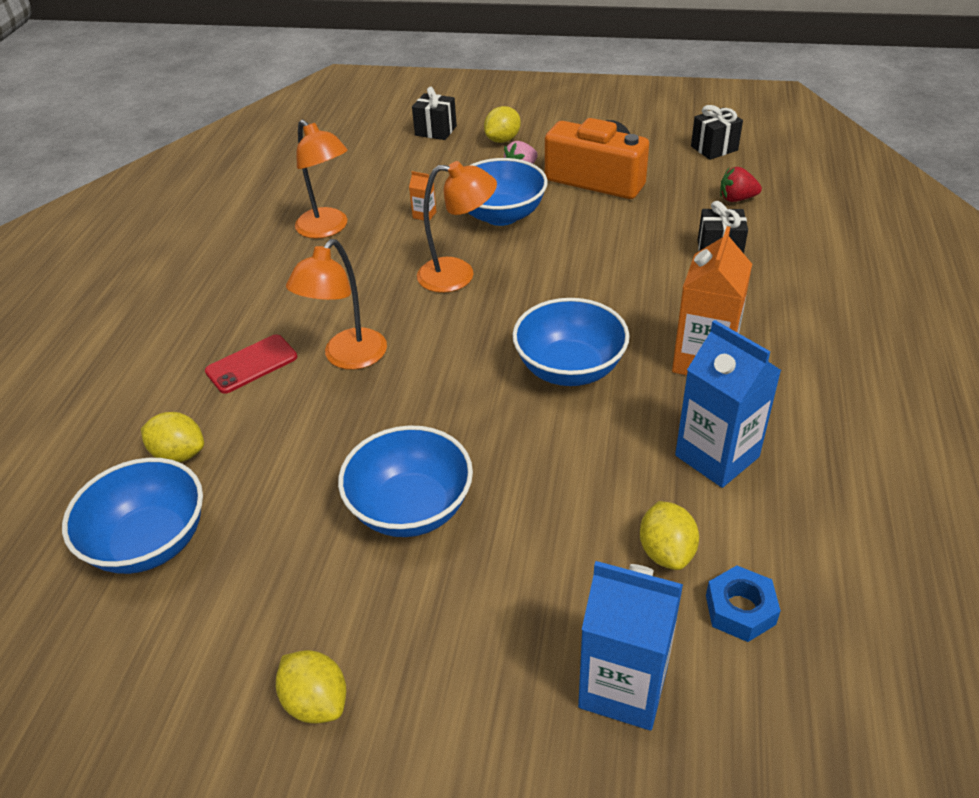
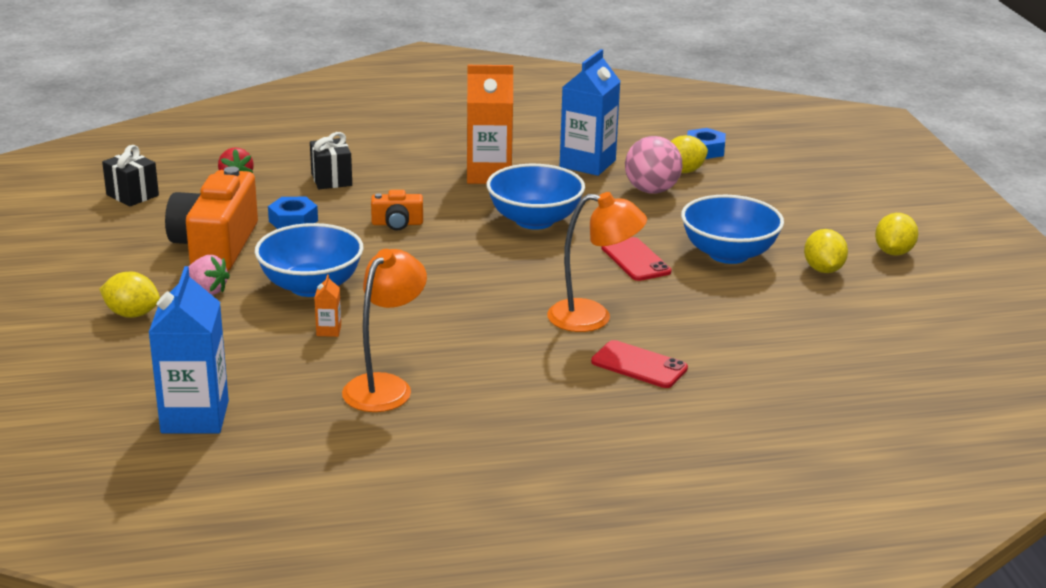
camera: 115 degrees left, 15 degrees down
(150, 542) = (861, 347): blue bowl -> none
(179, 454) = (772, 365): yellow lemon -> yellow lemon (823, 270)
(435, 131) = (112, 366): black gift -> none
(440, 422) = (635, 260): none -> red phone
(458, 275) = (433, 289): orange lamp -> none
(601, 276) = (397, 223): none -> orange camera
(613, 495) = (651, 190): none -> pink ball
(623, 686) = (786, 173): blue carton -> blue carton (195, 417)
(631, 219) = (293, 221): none -> blue nut

